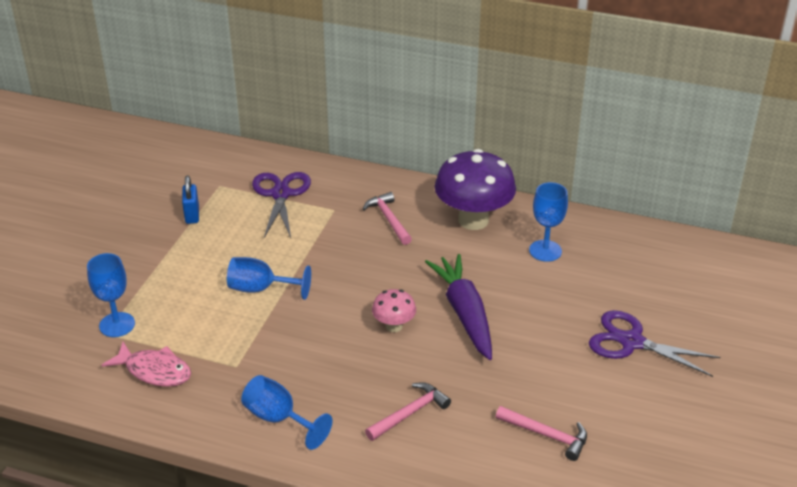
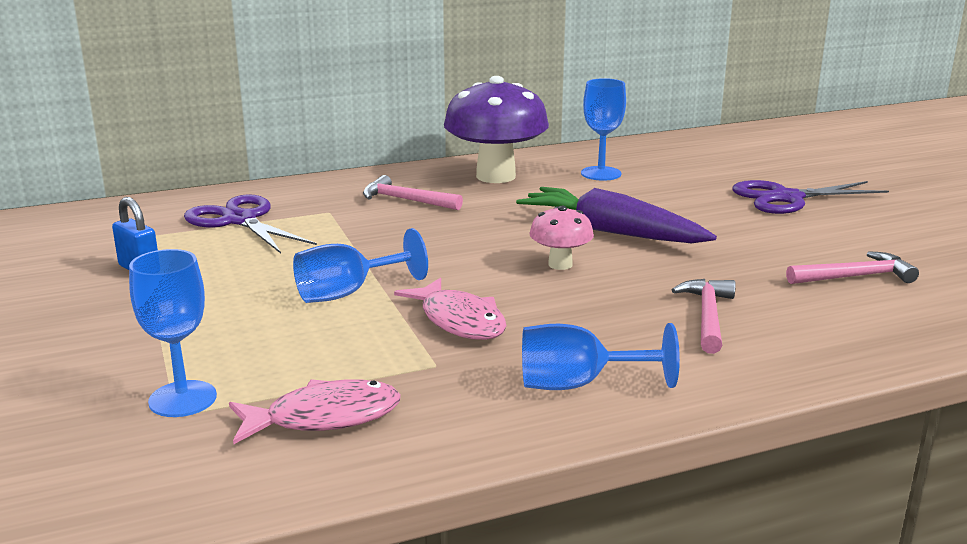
camera: 40 degrees left, 15 degrees down
(285, 341) = (459, 321): none -> pink fish

